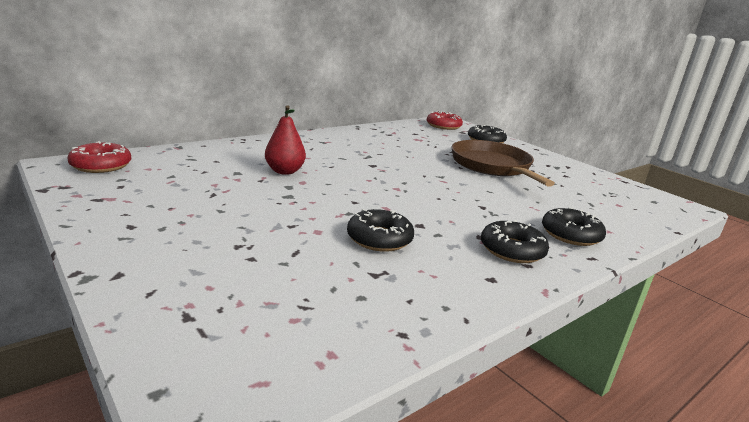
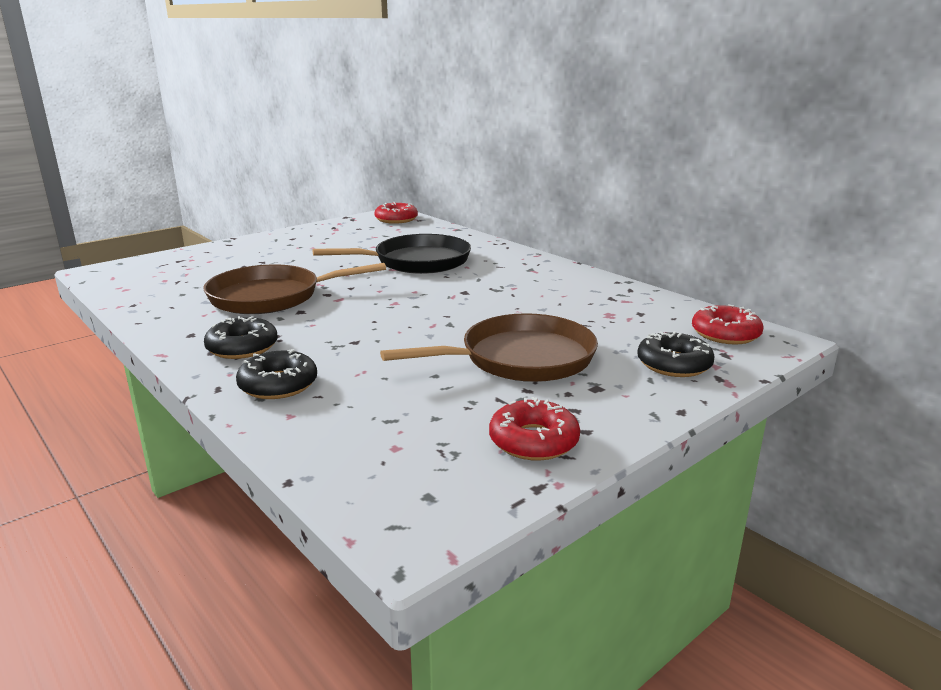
camera: 90 degrees right, 0 degrees up
(284, 171) = (417, 261): red pear -> black pan
(379, 239) = (271, 297): black donut -> brown pan
(586, 176) = (533, 441): none -> red donut

